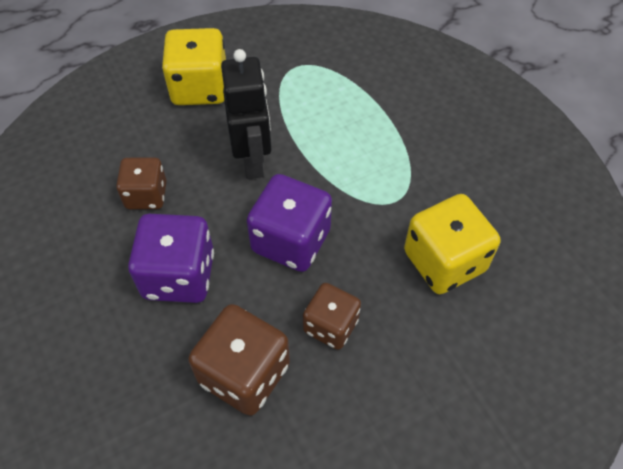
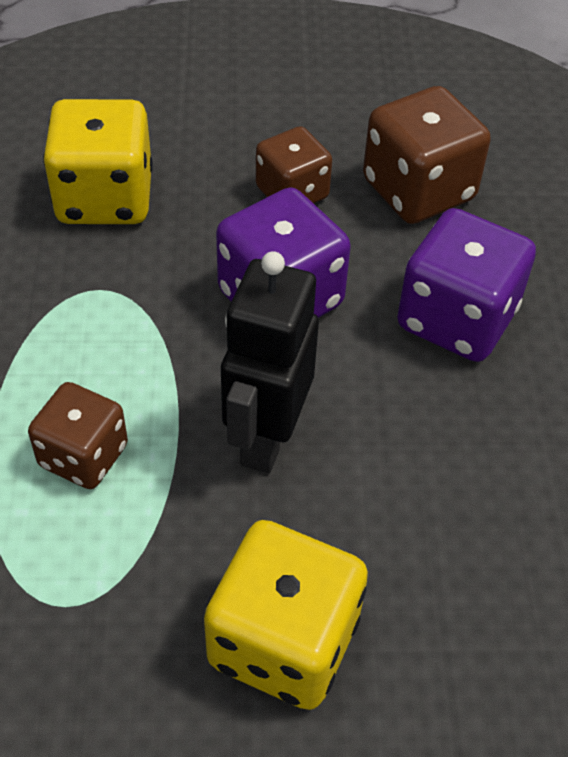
camera: 155 degrees left, 5 degrees down
(146, 195) = (466, 455): brown dice -> brown dice (83, 456)

